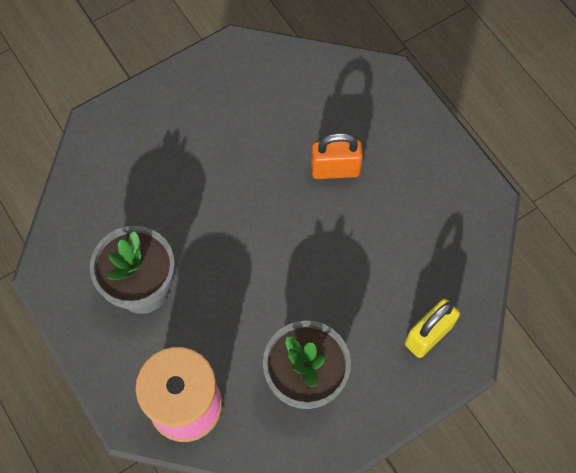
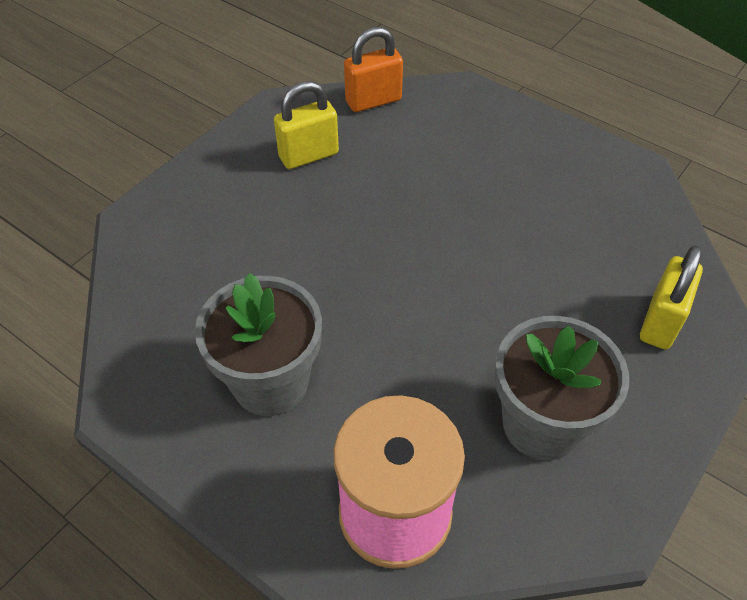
camera: 20 degrees left, 15 degrees down
(239, 105) = (308, 155): none -> yellow padlock
(335, 169) = (452, 187): orange padlock -> orange padlock (373, 101)

